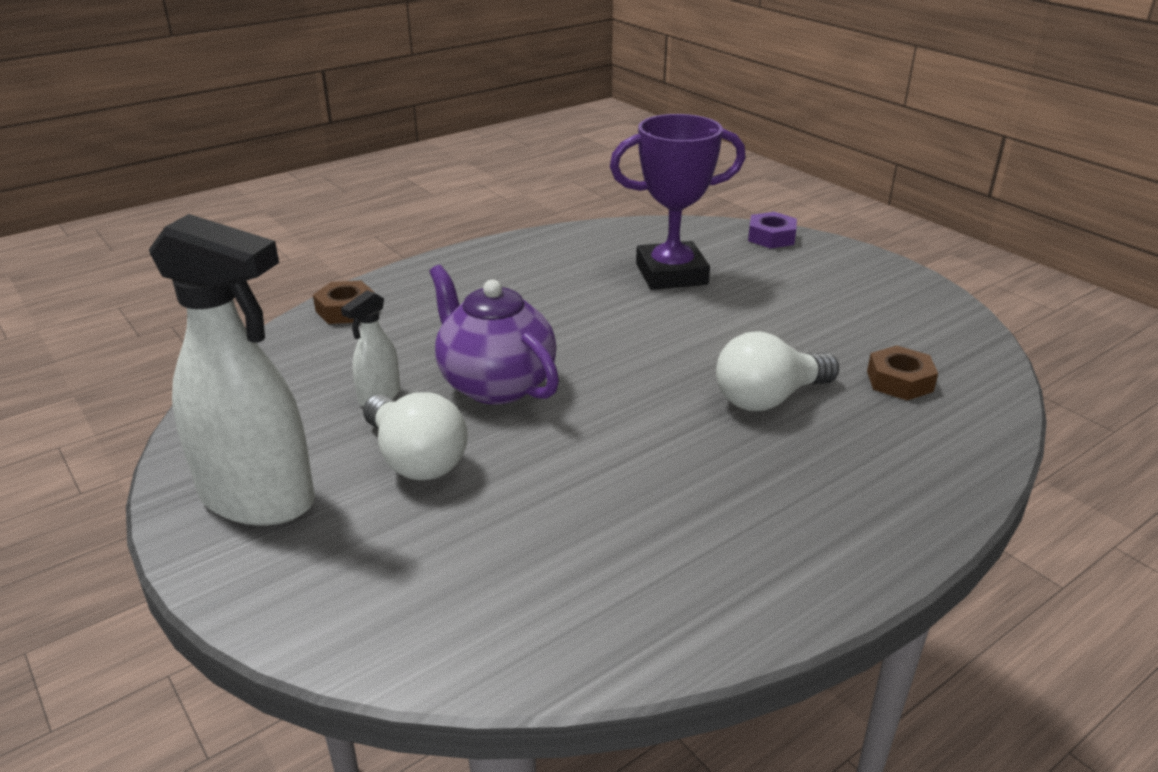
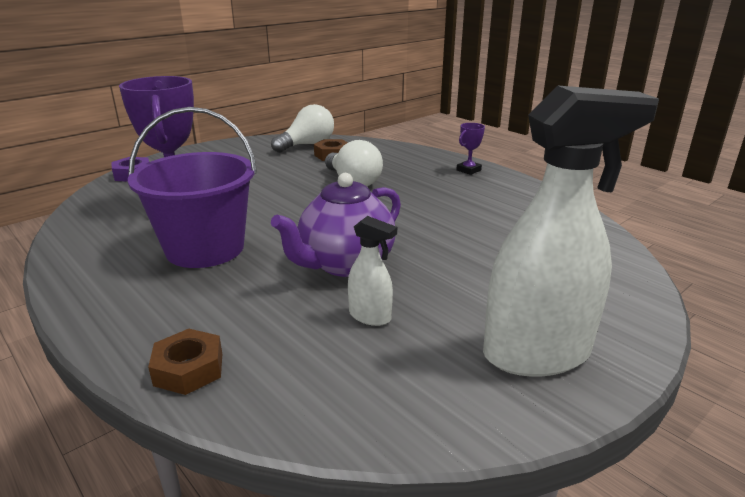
camera: 95 degrees left, 5 degrees down
(258, 499) = (537, 354): white spray bottle -> white spray bottle turned 60 degrees clockwise
(415, 459) = (453, 287): white light bulb -> white light bulb (307, 145)
(554, 299) = (205, 248): none -> purple bucket
(857, 542) = (468, 170): none -> purple trophy

